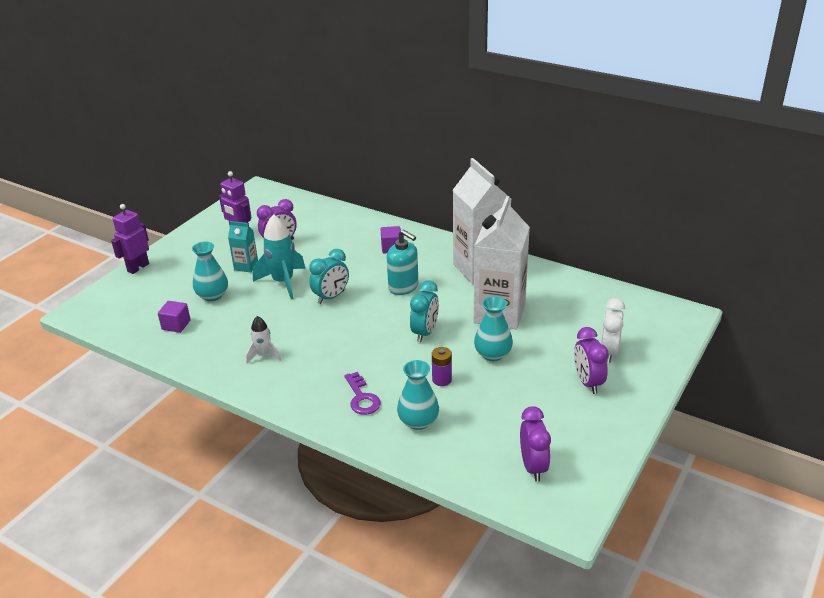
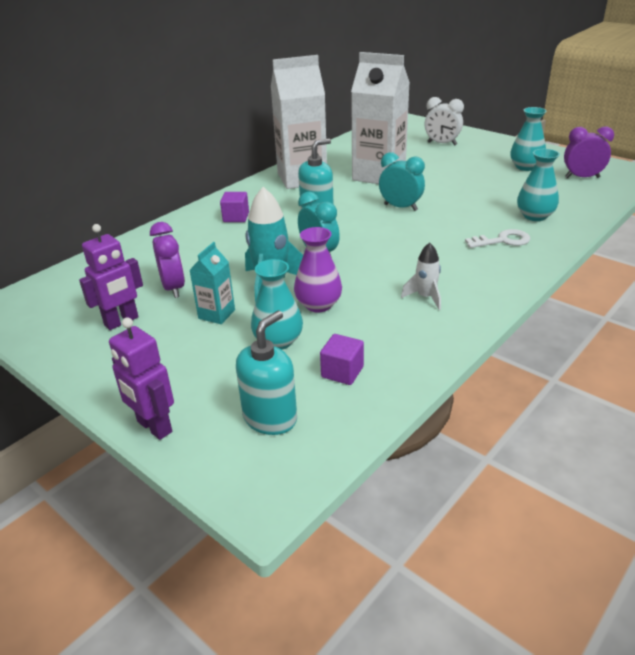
camera: 80 degrees left, 0 degrees up
(137, 304) = (270, 418): none -> turquoise soap dispenser
(255, 306) = (318, 305): none -> purple vase
(362, 398) = (502, 240): purple key -> white key
(442, 380) = (475, 203): purple battery -> none
(493, 354) = (439, 182): turquoise vase -> turquoise vase (525, 167)
(588, 382) = (479, 153): purple clock -> none

